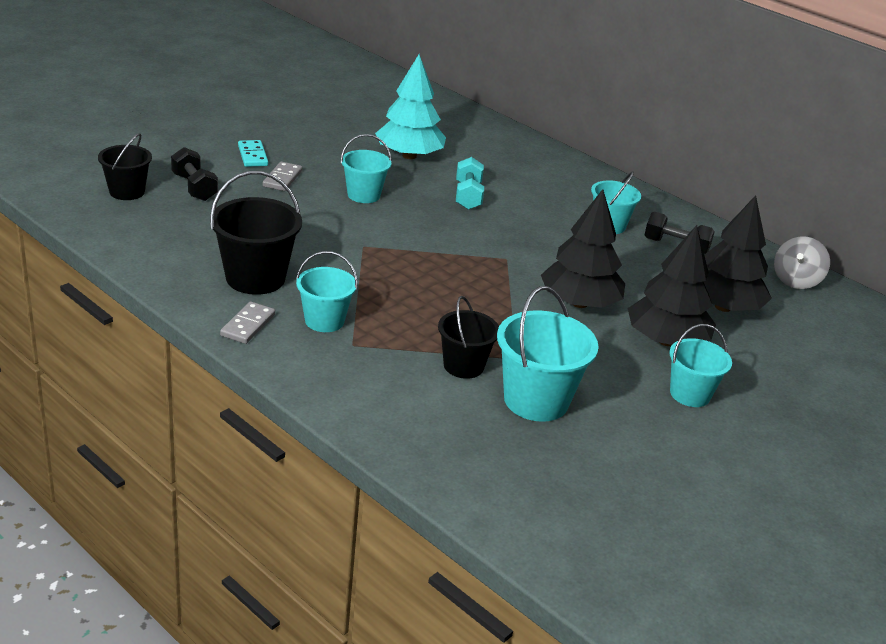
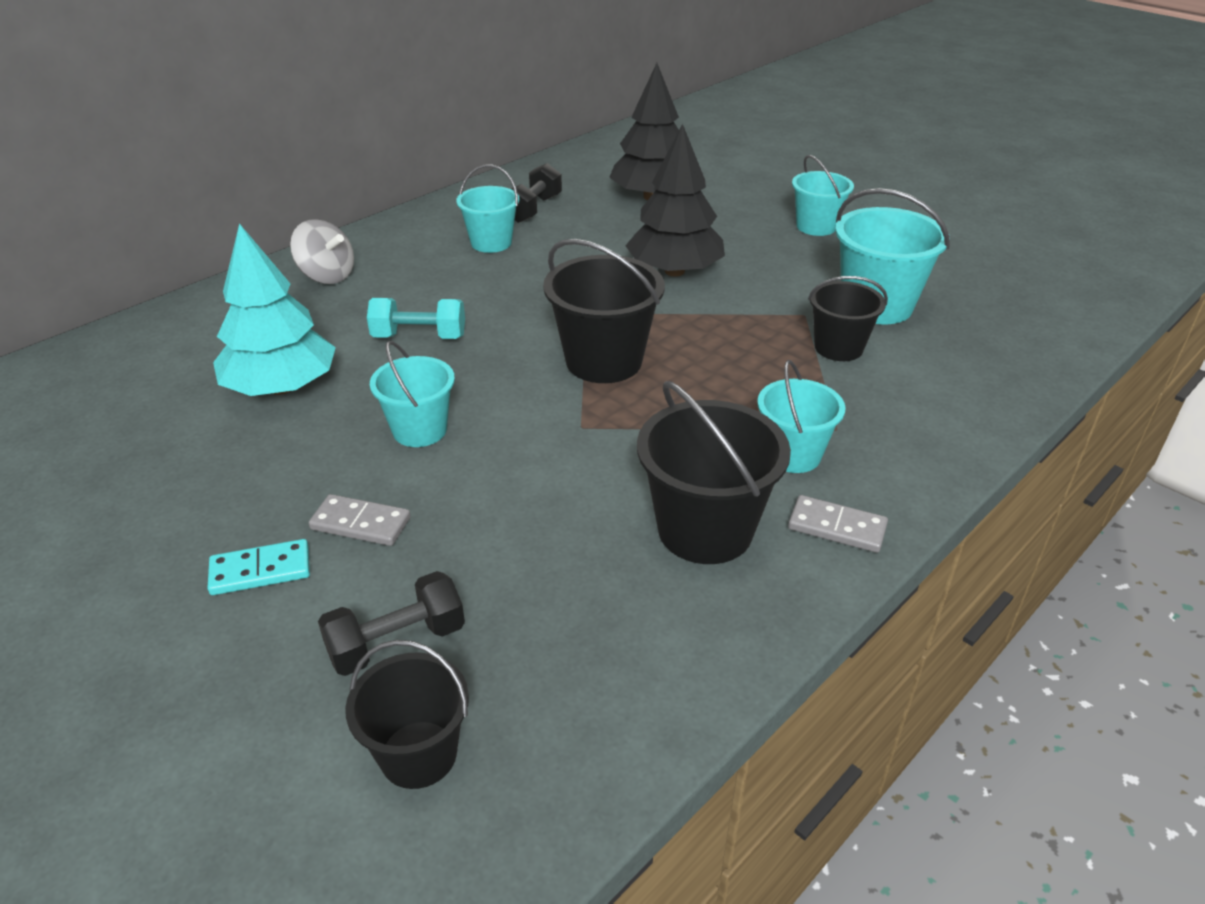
camera: 85 degrees left, 5 degrees up
(440, 260) = (604, 361): none -> black bucket
(666, 340) = (728, 230): black tree -> none
(796, 281) = (589, 159): grey spinning top -> grey spinning top (327, 276)

